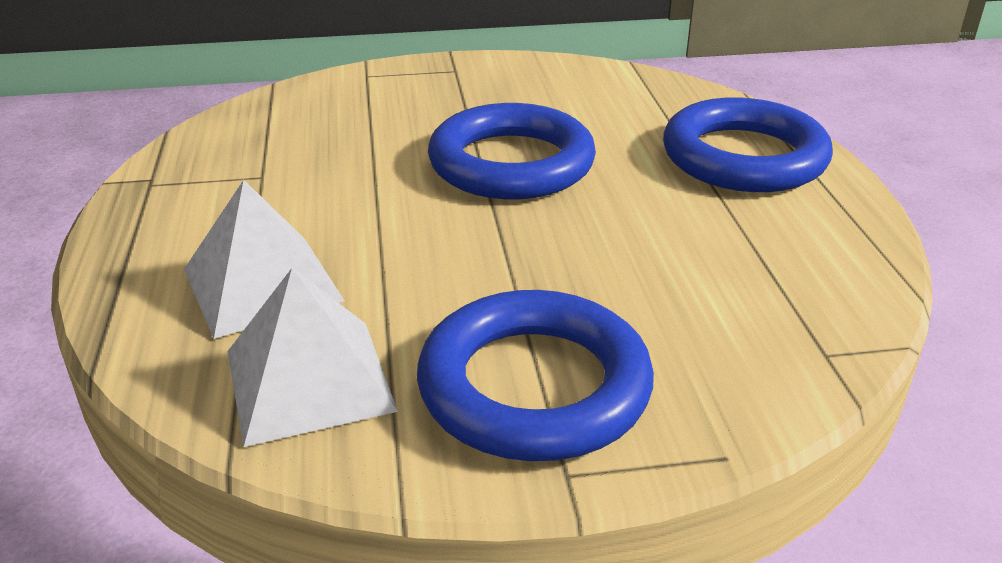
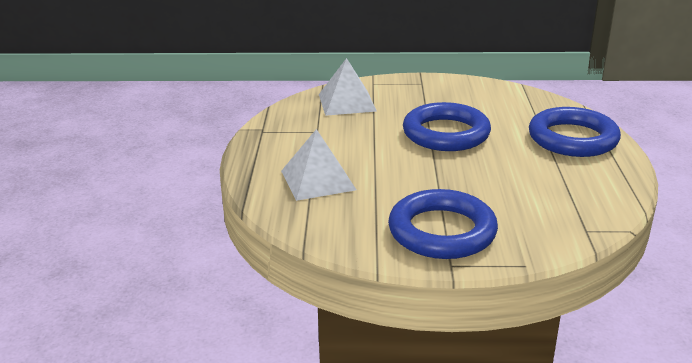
camera: 10 degrees right, 5 degrees down
(309, 380) = (339, 220): white pyramid -> white pyramid (347, 102)

